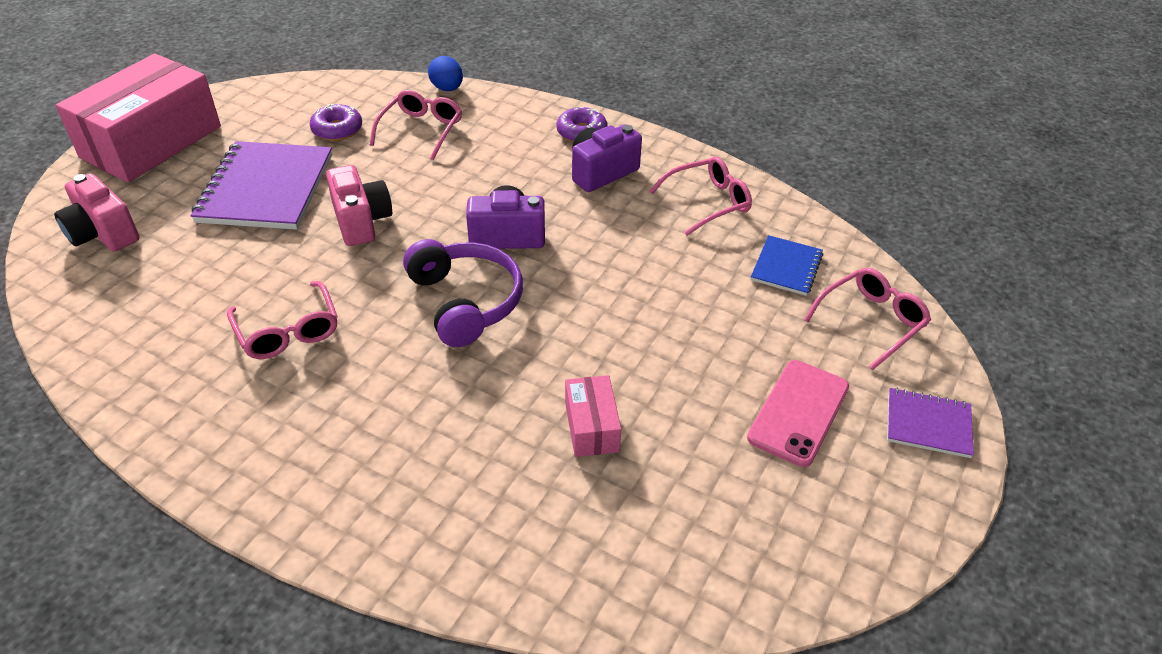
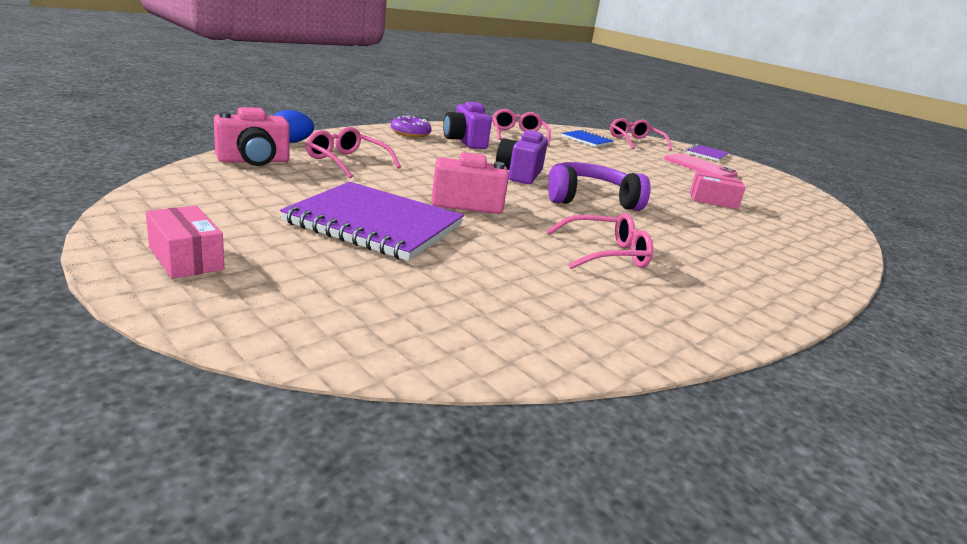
camera: 75 degrees left, 20 degrees down
(103, 233) = (379, 314): pink camera -> pink camera (254, 161)
(151, 142) = (186, 258): pink box -> pink box, size x0.44
(337, 129) = (302, 182): purple donut -> none

